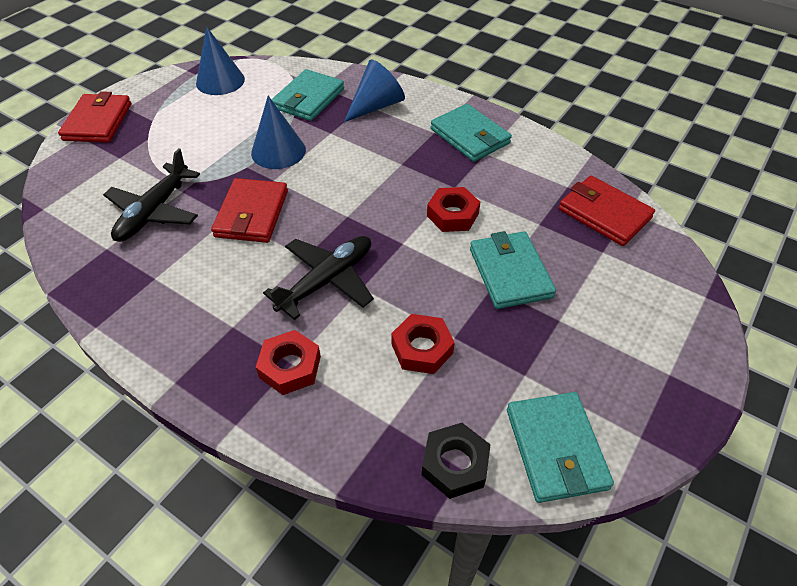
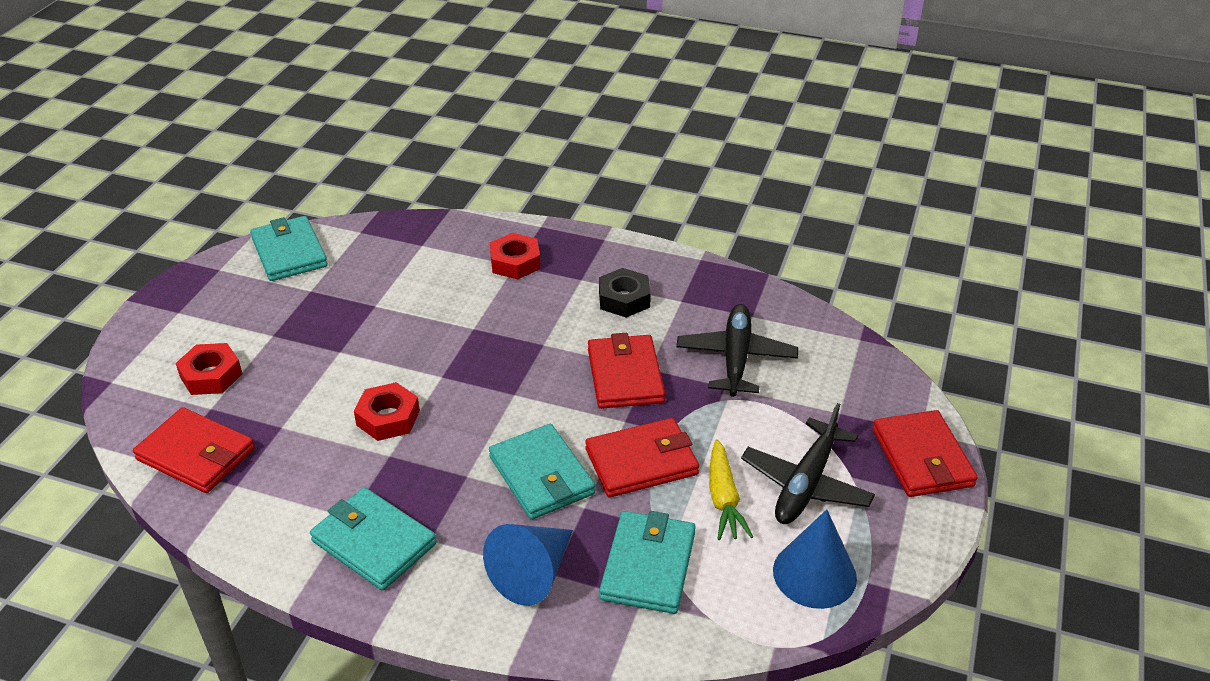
camera: 165 degrees right, 10 degrees down
(241, 122) = (723, 498): none -> yellow carrot
(278, 151) = (641, 461): blue cone -> red wallet
(327, 281) = (510, 327): black plane -> black plane (806, 483)
(422, 348) = (403, 292): red nut -> red nut (211, 375)
(455, 464) = (367, 233): black nut -> black nut (624, 299)
(510, 273) = (320, 367): turquoise wallet -> turquoise wallet (542, 475)

